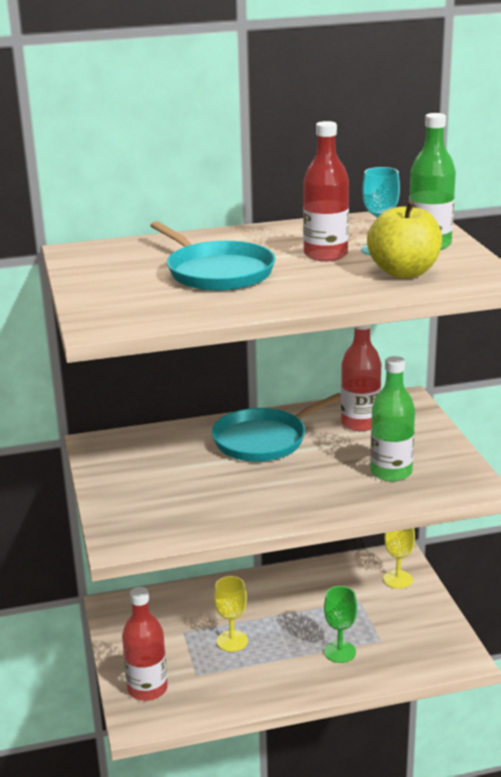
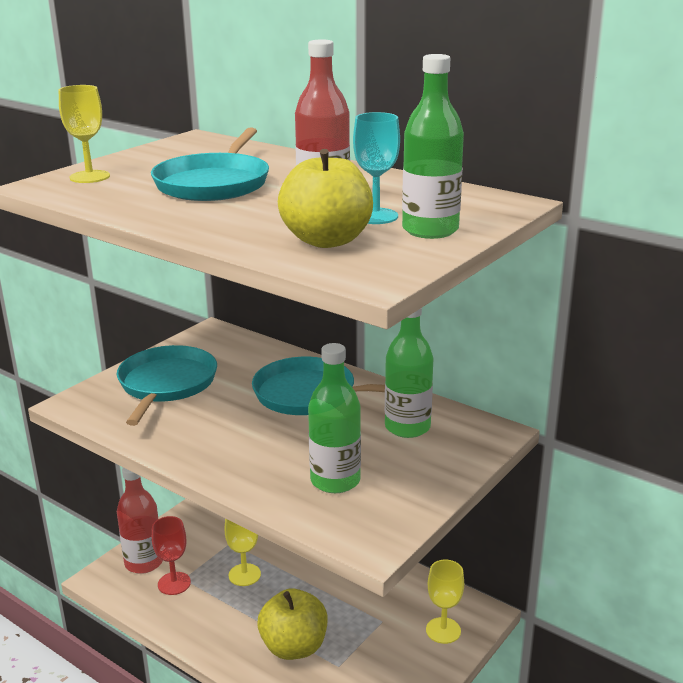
camera: 50 degrees right, 0 degrees up
(112, 305) = (90, 177): none -> yellow goblet
(155, 491) = (166, 384): none -> turquoise pan
(196, 682) = (174, 583): none -> red goblet
(340, 652) = (294, 647): green goblet -> yellow apple
(360, 423) = (407, 427): red bottle -> green bottle

